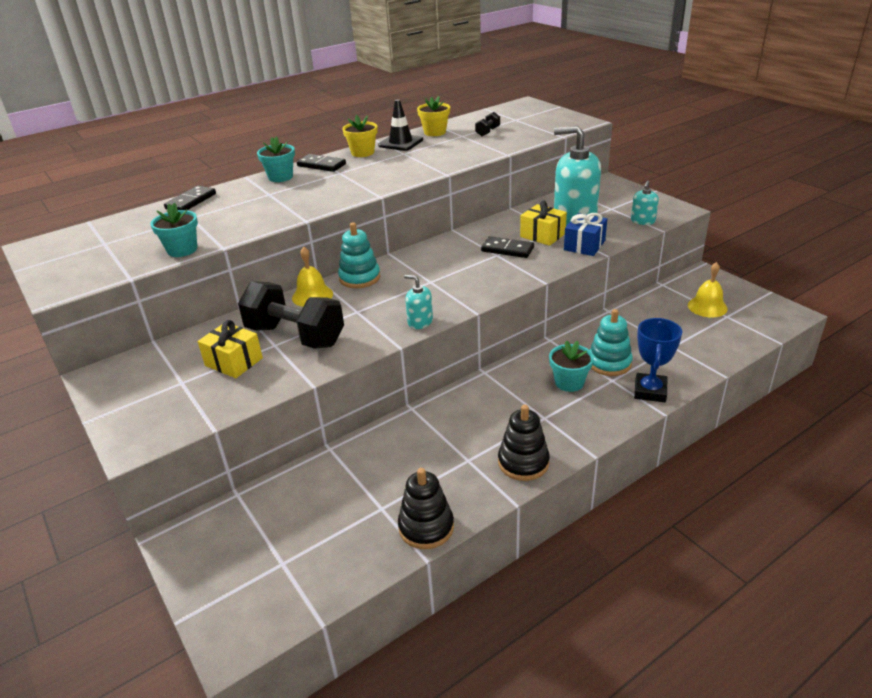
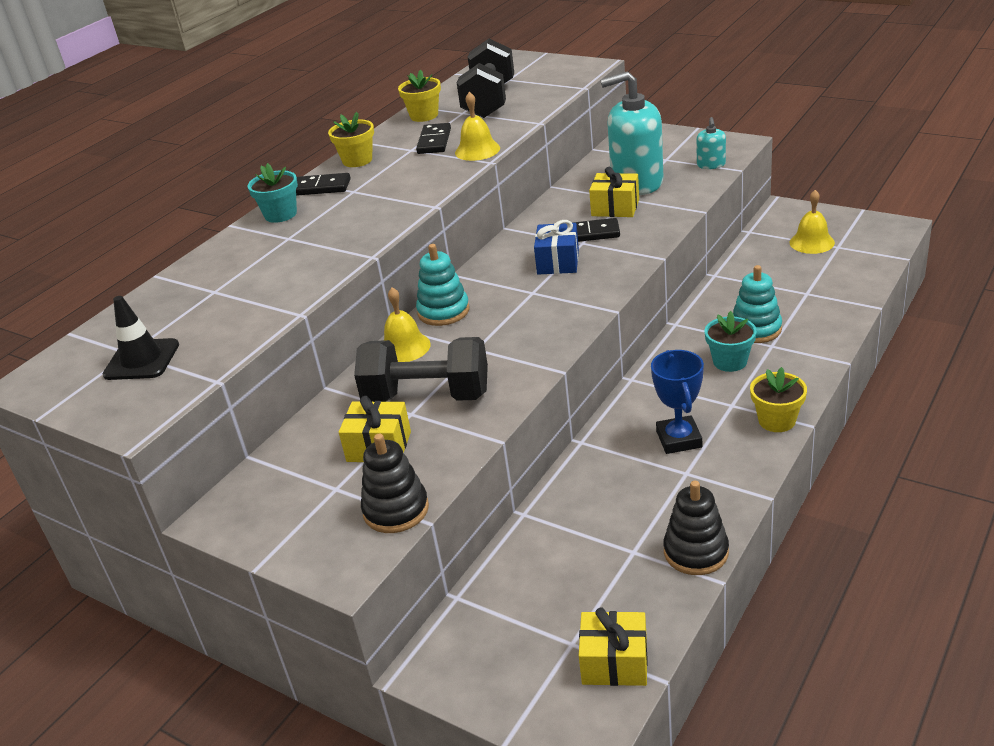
camera: 20 degrees left, 0 degrees up
(182, 250) = (248, 331): turquoise flower pot -> none
(191, 201) = (190, 273): black domino -> black domino (434, 141)
(299, 592) = (614, 662): none -> yellow gift
(400, 143) = (394, 137): black traffic cone -> black traffic cone (142, 360)
(420, 322) = (560, 338): turquoise soap dispenser -> none
(446, 164) = (477, 150): none -> yellow bell
(487, 132) = (489, 101): black dumbbell -> black dumbbell, size x2.40
(523, 462) = (745, 455): black stacking toy -> black stacking toy (396, 510)
(570, 443) = (777, 420): none -> yellow flower pot
(584, 245) = (670, 207): blue gift -> blue gift (558, 262)
(650, 391) = (817, 345): blue trophy -> blue trophy (679, 439)

